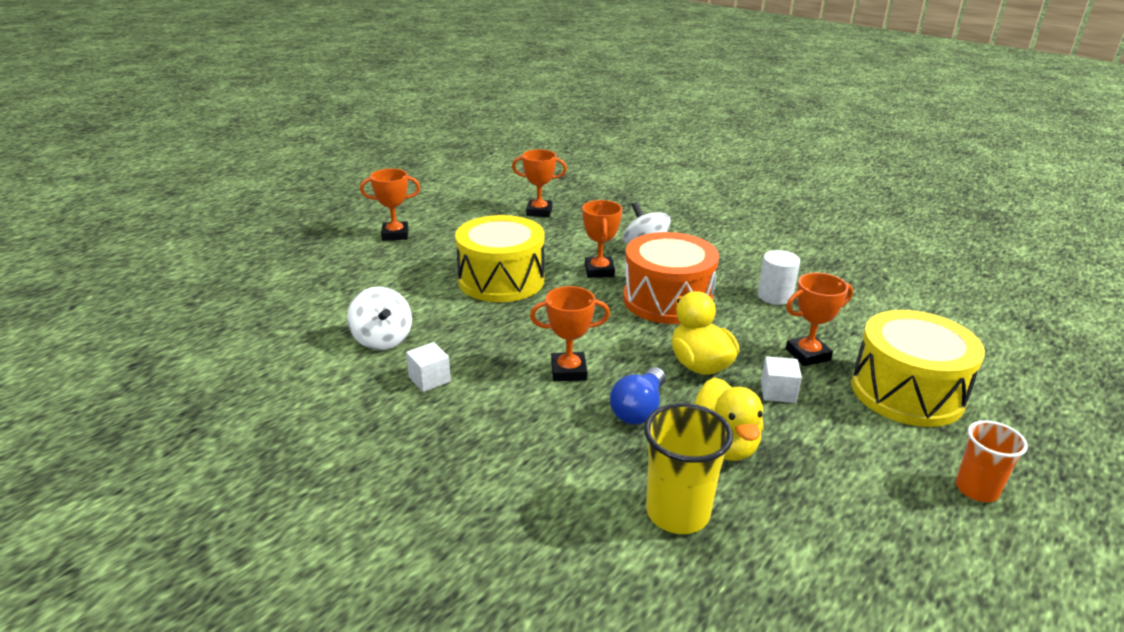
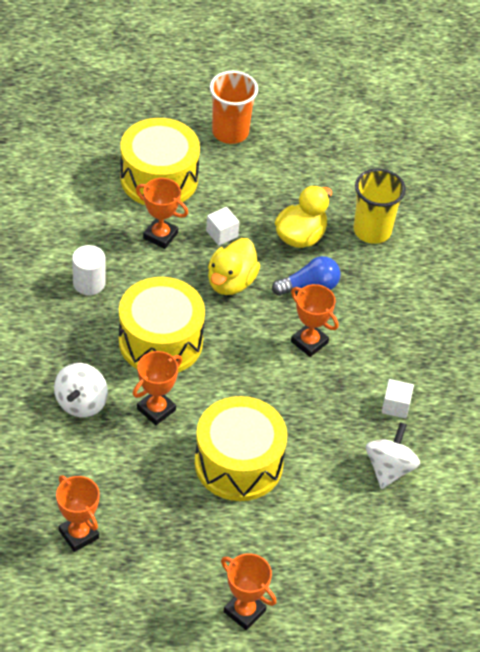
camera: 135 degrees left, 20 degrees up
(667, 300) = (160, 341): orange drum -> yellow drum
(976, 489) = (230, 132): orange cup -> orange cup, size x1.51

